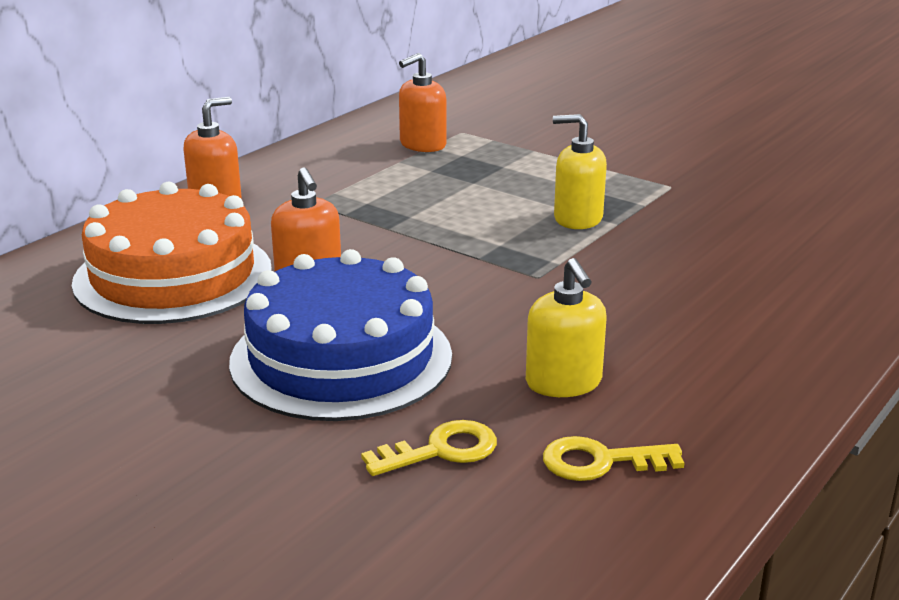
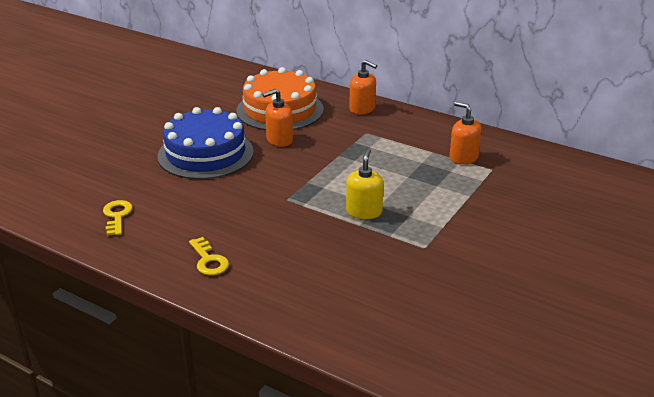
camera: 85 degrees right, 5 degrees up
(441, 450) = (132, 180): yellow key -> yellow key (209, 261)
(563, 382) = (180, 207): yellow soap dispenser -> none

